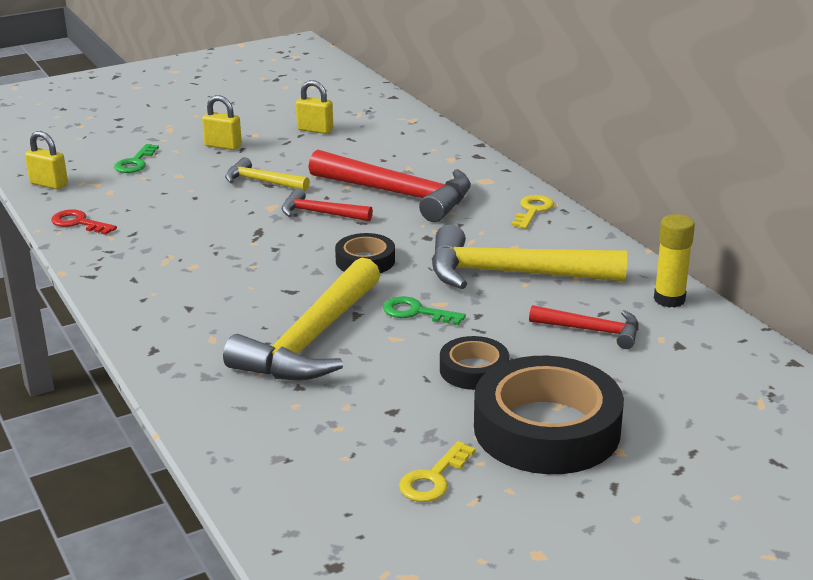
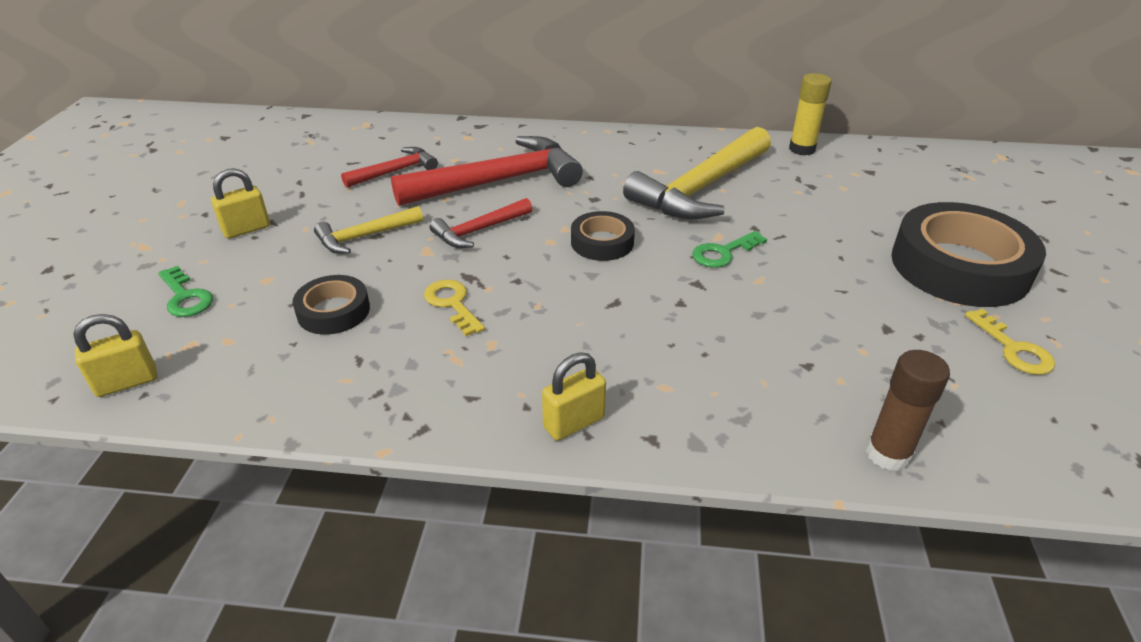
camera: 55 degrees left, 10 degrees up
(79, 223) = (272, 393): red key -> none
(224, 442) = (888, 454): none -> brown glue stick
(311, 340) = (724, 325): yellow hammer -> none
(315, 130) = (303, 171): yellow padlock -> yellow padlock (574, 423)
(474, 370) = (845, 263): black tape -> black tape (333, 311)
(533, 210) = (606, 141): yellow key -> yellow key (452, 304)
(592, 330) = (823, 192): red hammer -> red hammer (395, 171)

